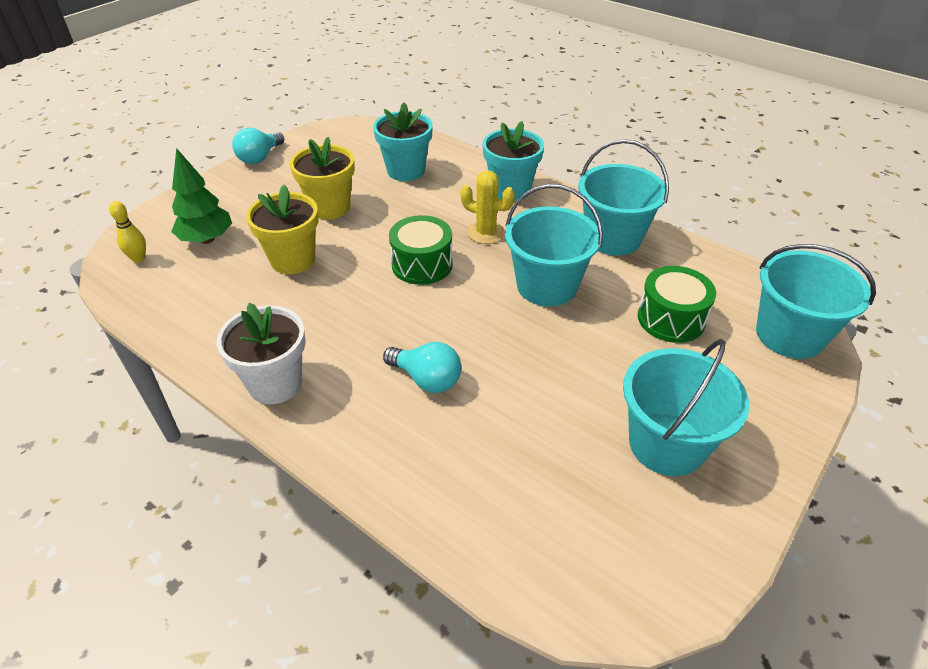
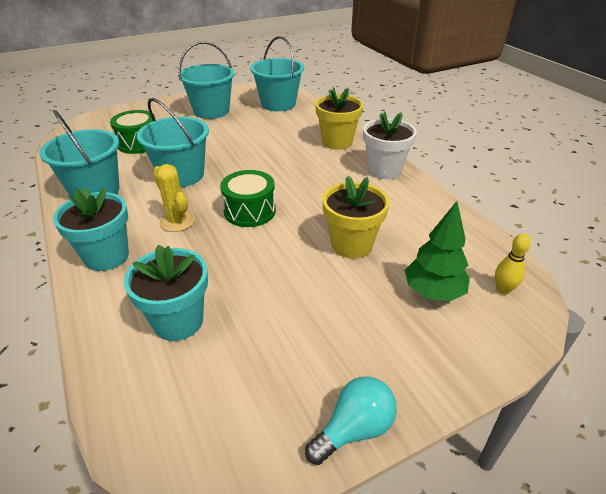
camera: 155 degrees left, 5 degrees down
(330, 207) = (294, 293): yellow flower pot -> yellow flower pot (337, 142)
(426, 379) = (297, 152): turquoise light bulb -> none
(789, 335) = (96, 124): turquoise bucket -> turquoise bucket (278, 104)

